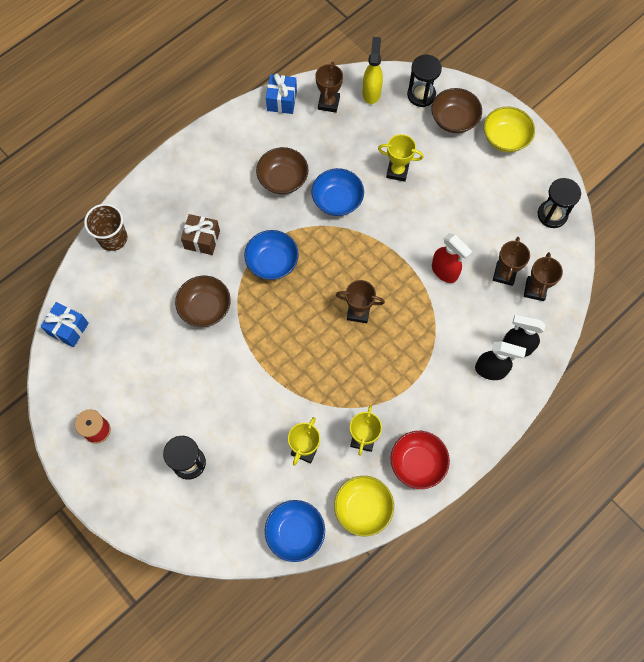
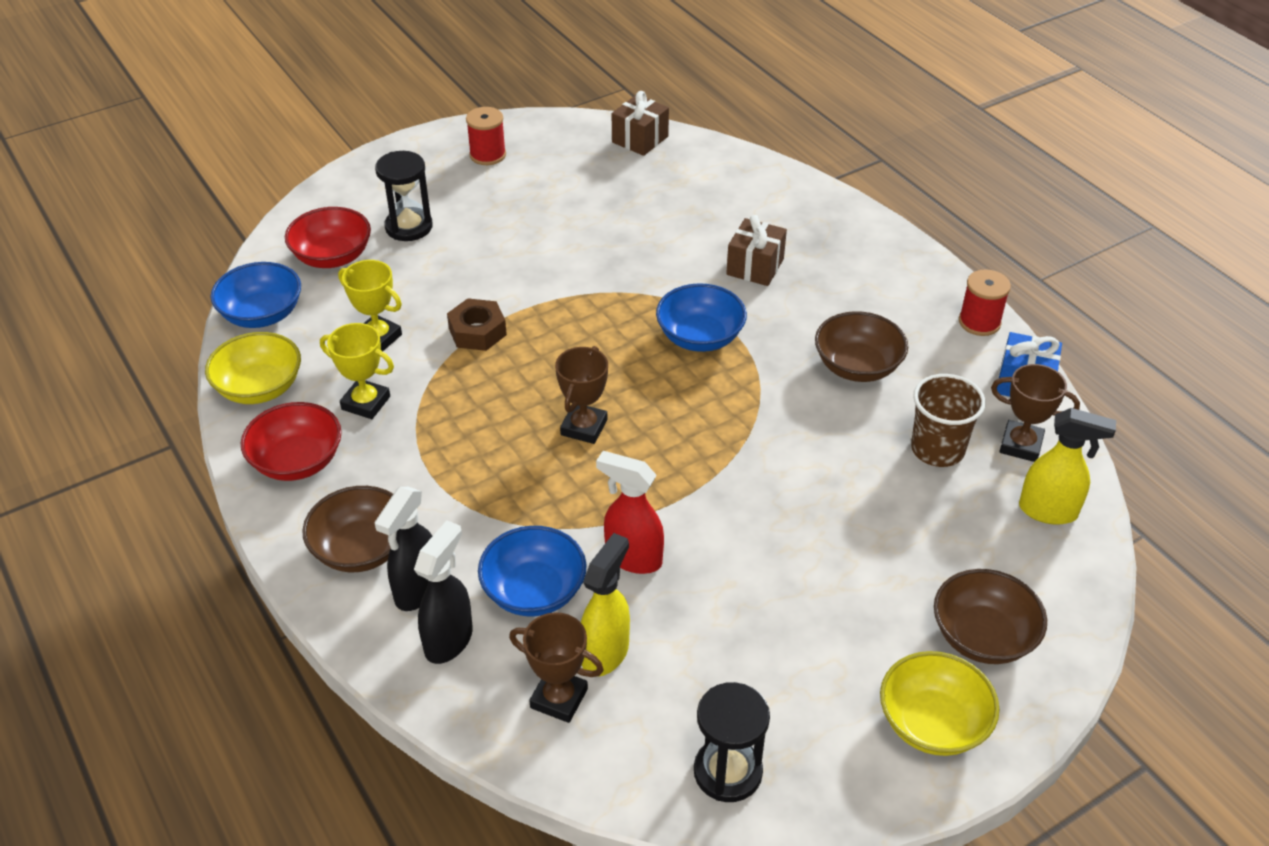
camera: 100 degrees right, 25 degrees down
(68, 328) = (640, 139): blue gift -> brown gift
(113, 238) = (772, 183): brown cup -> brown cup (937, 449)
(205, 308) = (638, 260): brown bowl -> brown bowl (361, 549)
(229, 505) = (332, 257): none -> red bowl
(235, 121) = (979, 322): none -> red spool
(289, 390) = (477, 331): none -> brown nut
(337, 200) = (807, 429): blue bowl -> blue bowl (534, 591)
(397, 171) = (861, 523): yellow trophy -> none
(421, 95) = (1046, 591): black hourglass -> none
(445, 272) = (632, 558): red spray bottle -> red spray bottle turned 60 degrees clockwise
(504, 274) = (605, 653): brown trophy -> yellow spray bottle

